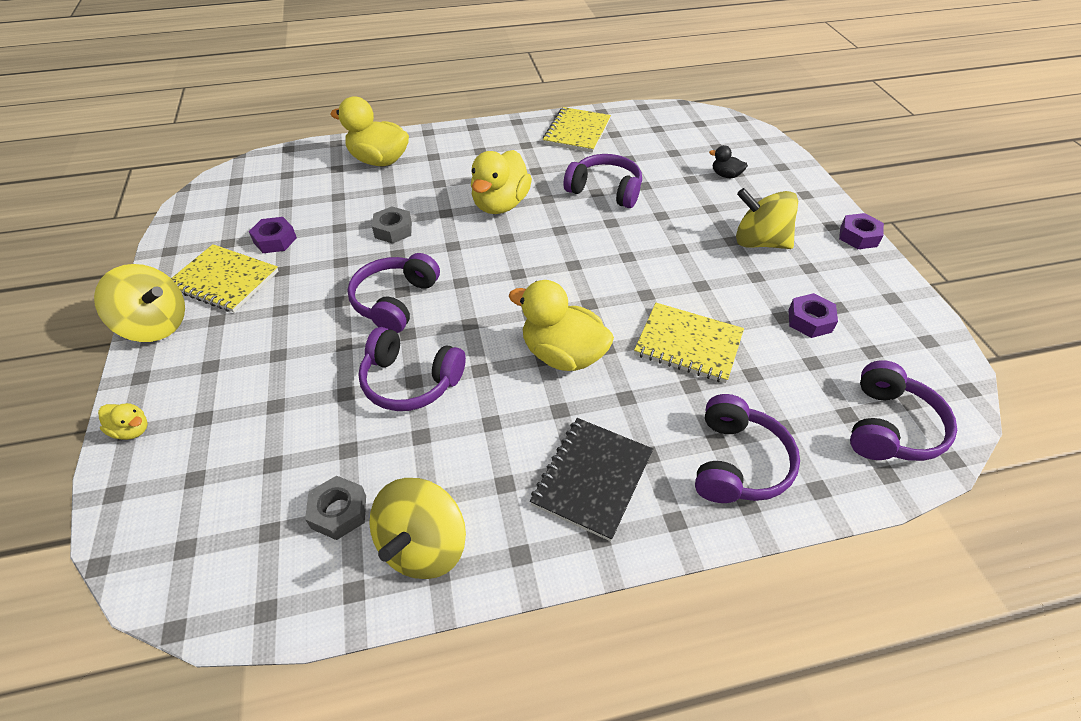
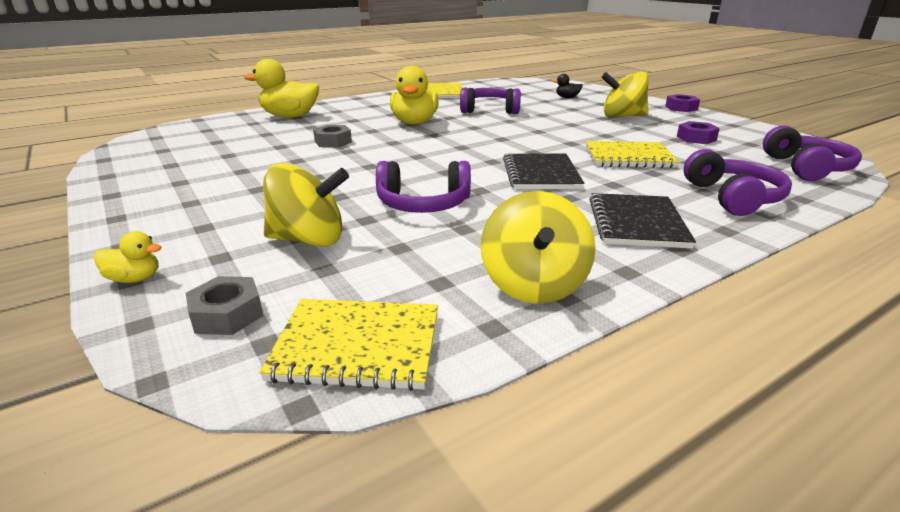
camera: 20 degrees left, 20 degrees down
(156, 325) = (120, 215): yellow spinning top -> yellow spinning top (309, 240)
(224, 280) = (183, 182): yellow notebook -> yellow notebook (357, 346)
(275, 240) = (221, 158): purple nut -> none
(339, 512) = (427, 283): grey nut -> grey nut (227, 314)
(395, 301) = (368, 171): purple headphones -> none
(563, 355) = (541, 174): yellow duck -> black notebook

